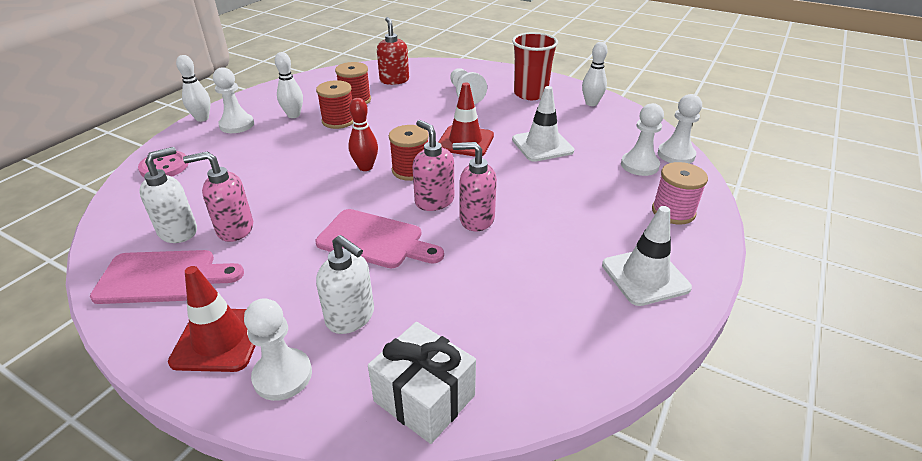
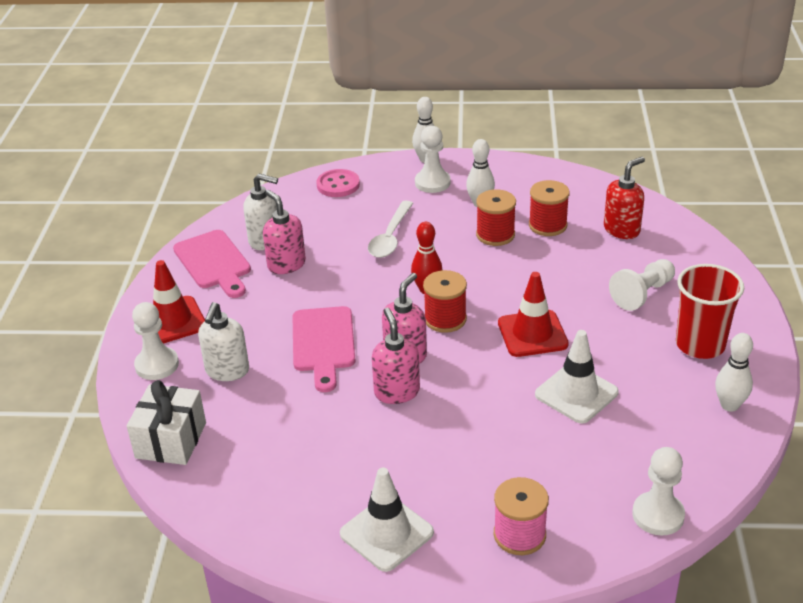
camera: 65 degrees right, 0 degrees up
(276, 163) = (390, 237): none -> white spoon
(639, 165) = (601, 486): white pawn -> none

